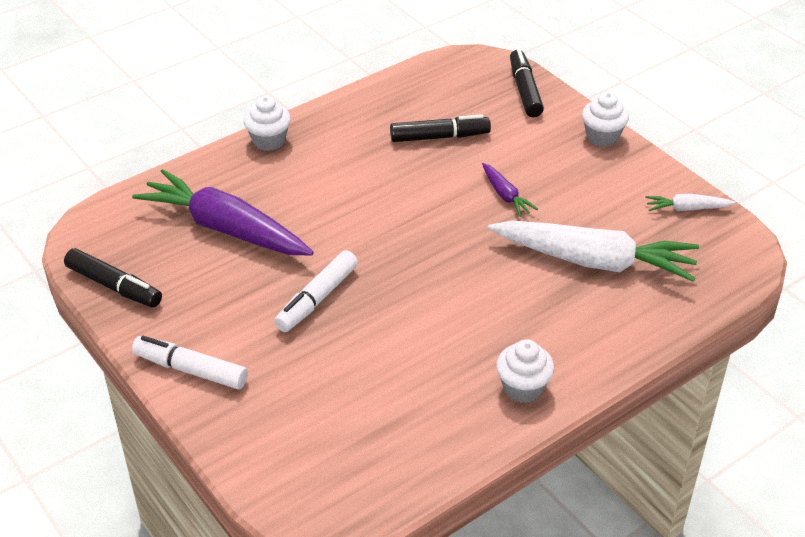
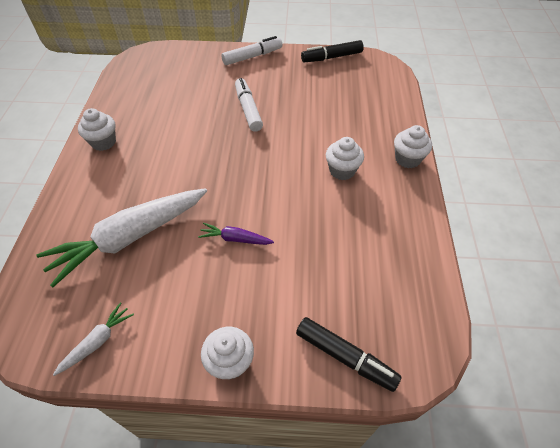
camera: 130 degrees right, 10 degrees up
(225, 228) = (337, 105): purple carrot -> none
(337, 174) = (342, 170): none -> white cupcake
(439, 137) = (333, 247): black marker -> none

